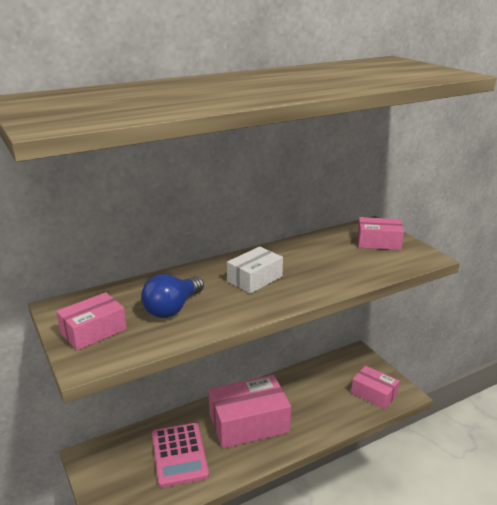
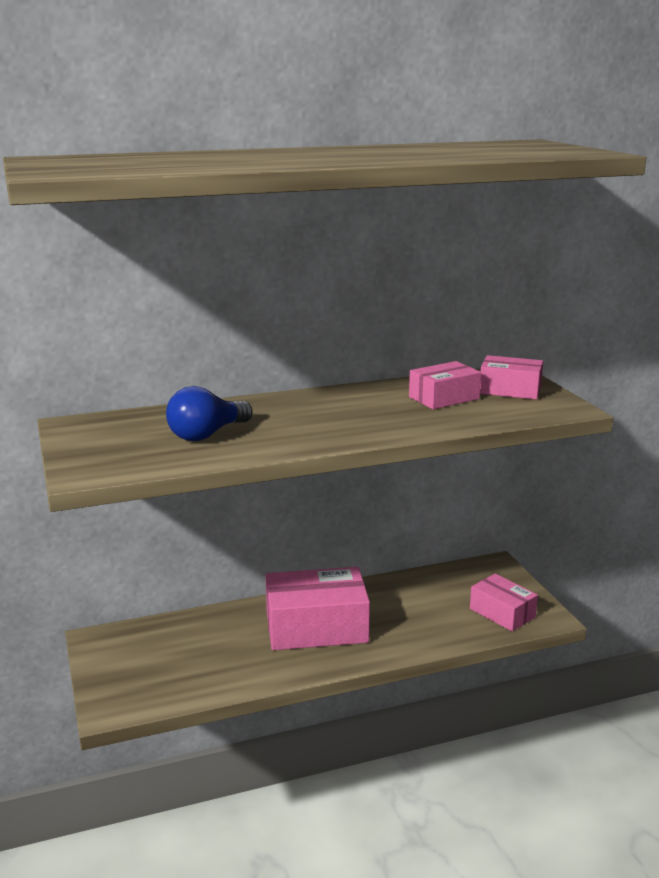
camera: 10 degrees right, 5 degrees down
(93, 331) = (104, 447): pink box -> pink box (444, 398)
(179, 455) = (214, 651): pink calculator -> none
(255, 279) = (323, 415): white box -> none

